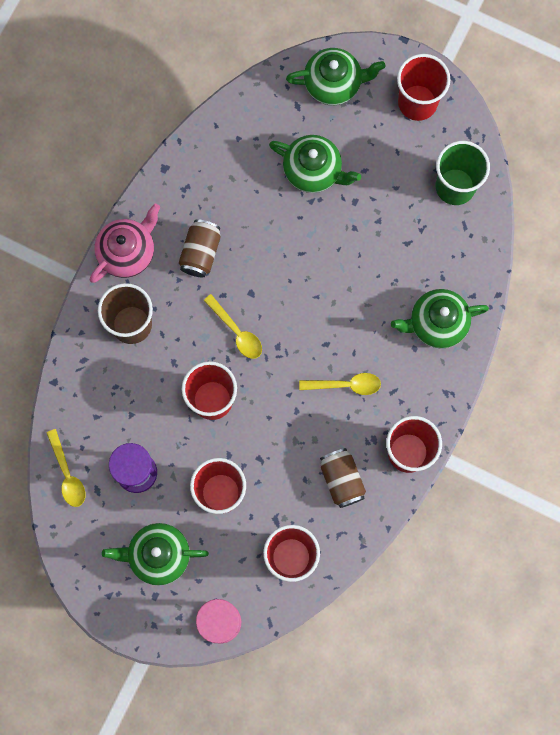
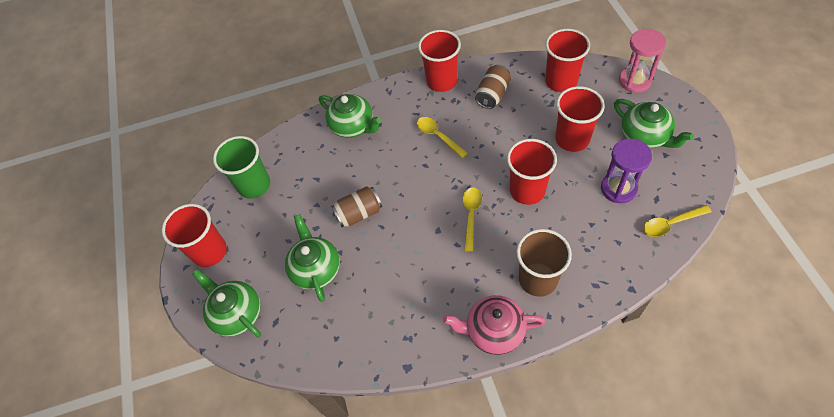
camera: 125 degrees left, 20 degrees down
(67, 474) = (671, 224): yellow spoon -> yellow spoon turned 135 degrees counterclockwise
(200, 252) = (443, 284): brown can -> brown can (359, 213)

